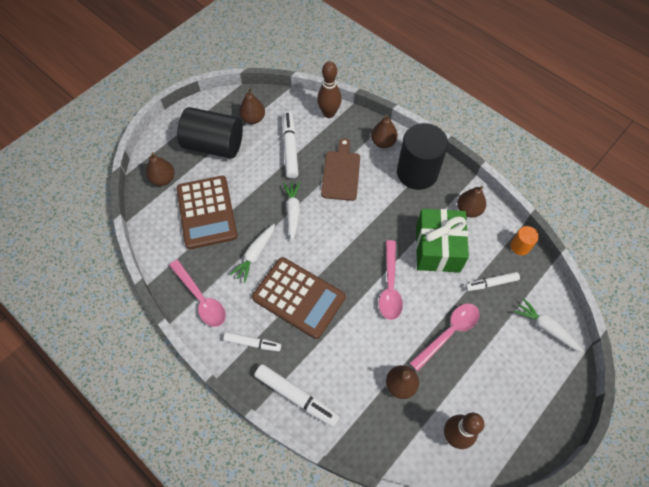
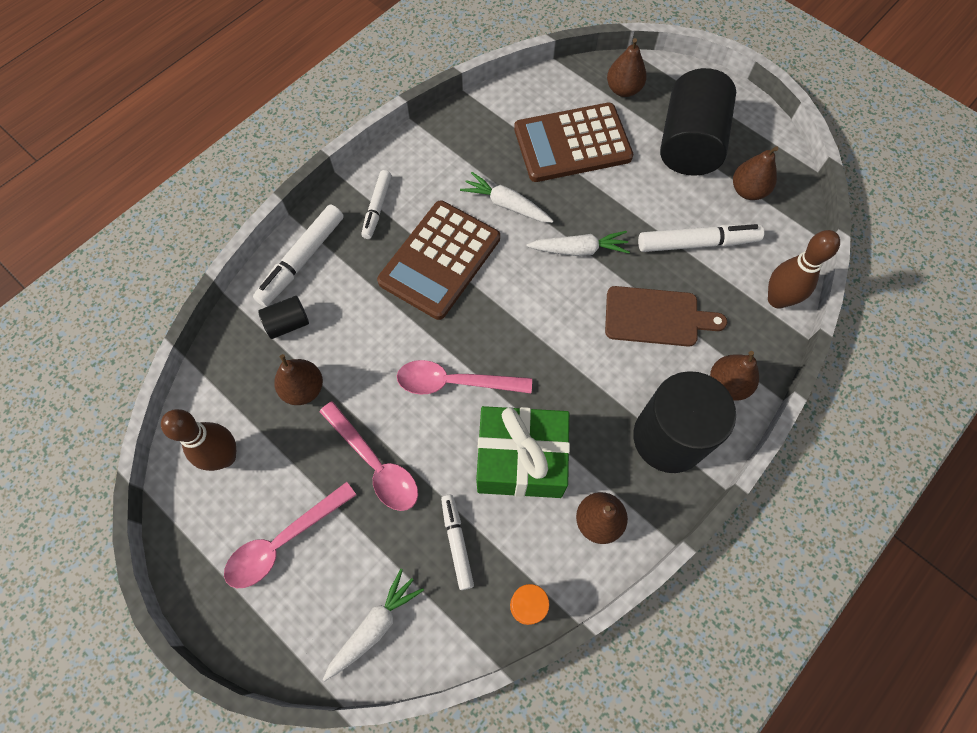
camera: 90 degrees right, 5 degrees up
(201, 299) = (441, 147): pink spoon -> pink spoon (283, 541)
(350, 401) = (288, 323): none -> black cylinder

